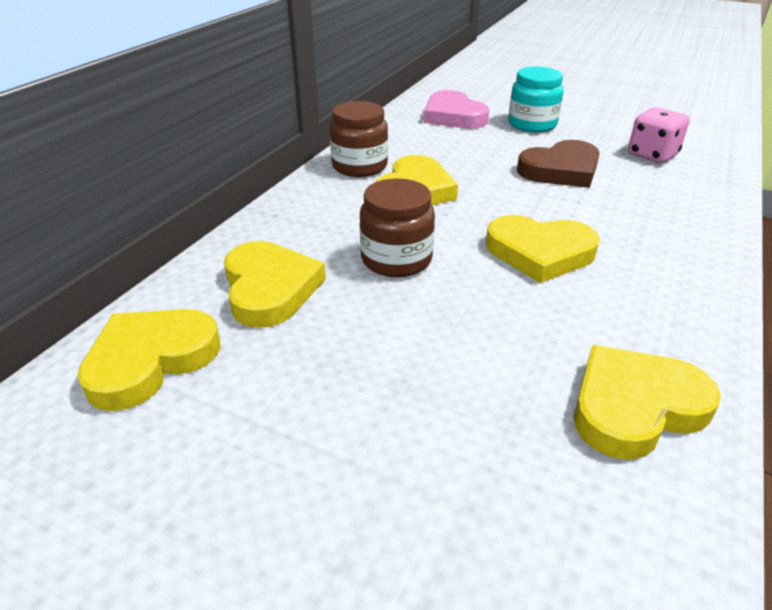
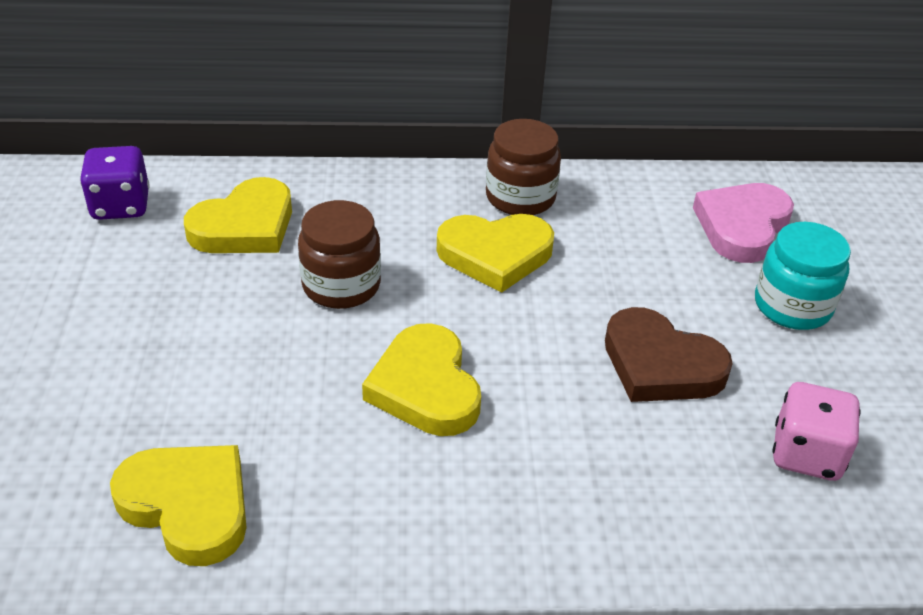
camera: 60 degrees right, 5 degrees up
(150, 360) = (120, 206): yellow heart -> purple dice

